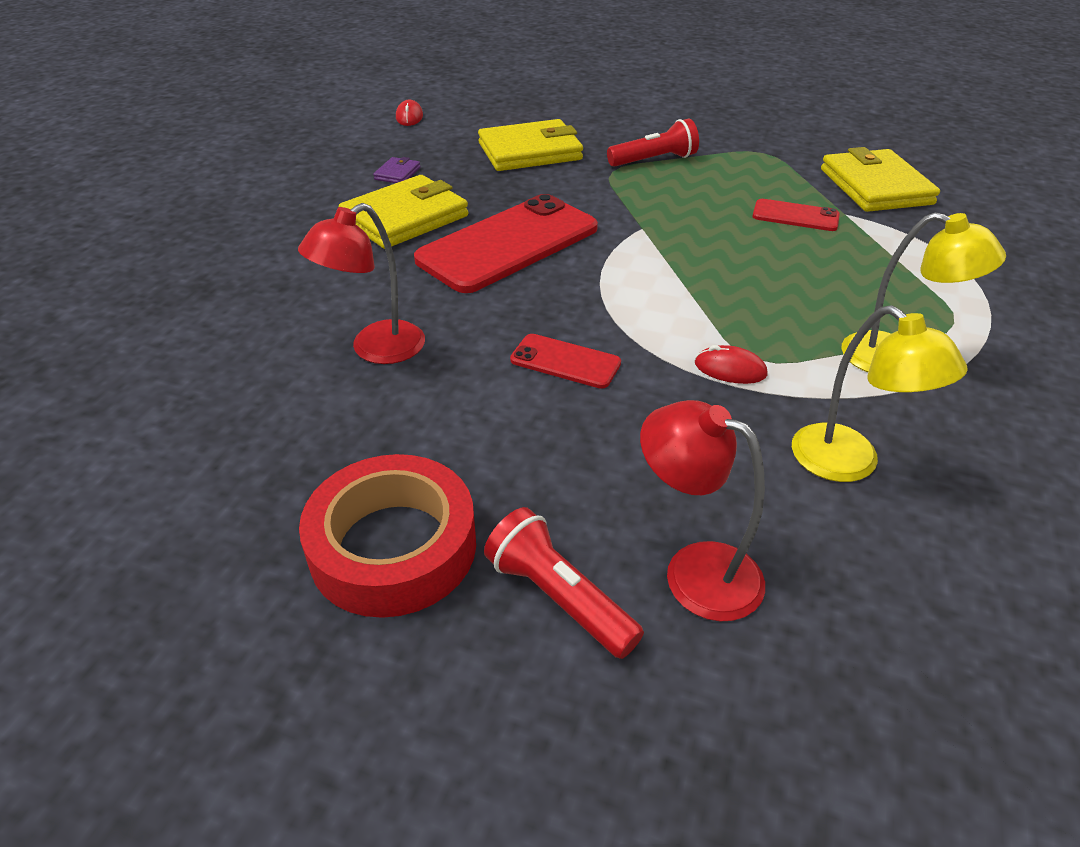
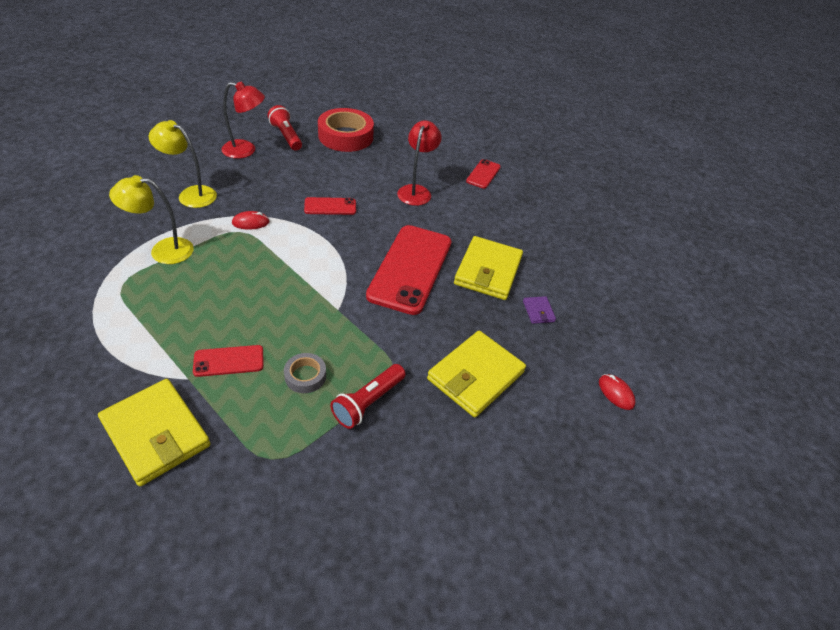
camera: 145 degrees right, 5 degrees up
(204, 349) = (483, 174): none -> red phone
(559, 597) = (286, 136): red flashlight -> red flashlight turned 135 degrees counterclockwise
(710, 188) = (305, 376): none -> grey tape

